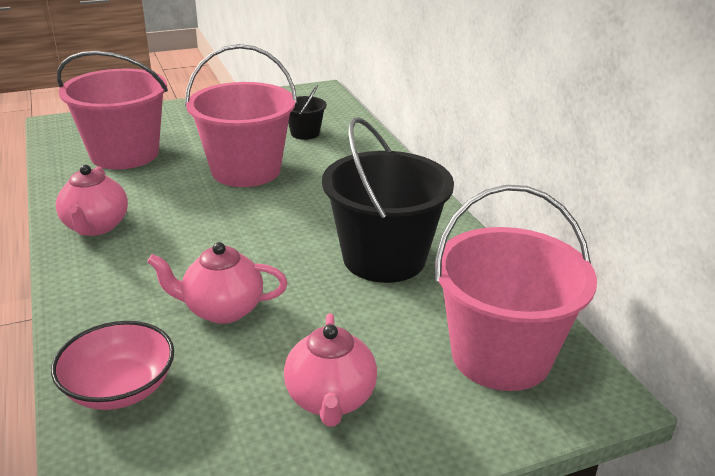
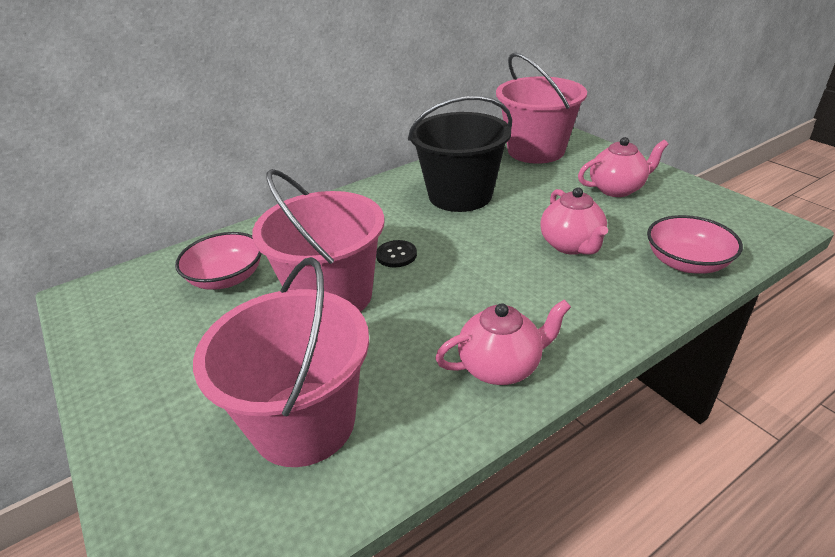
camera: 100 degrees left, 5 degrees up
(284, 203) = (396, 255): none -> black button
(305, 133) = (226, 278): black bucket -> pink bowl

